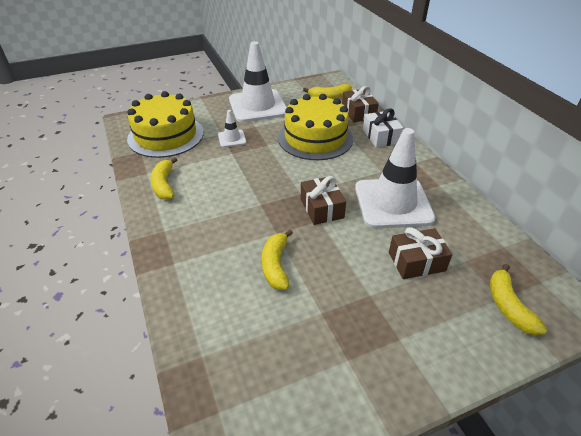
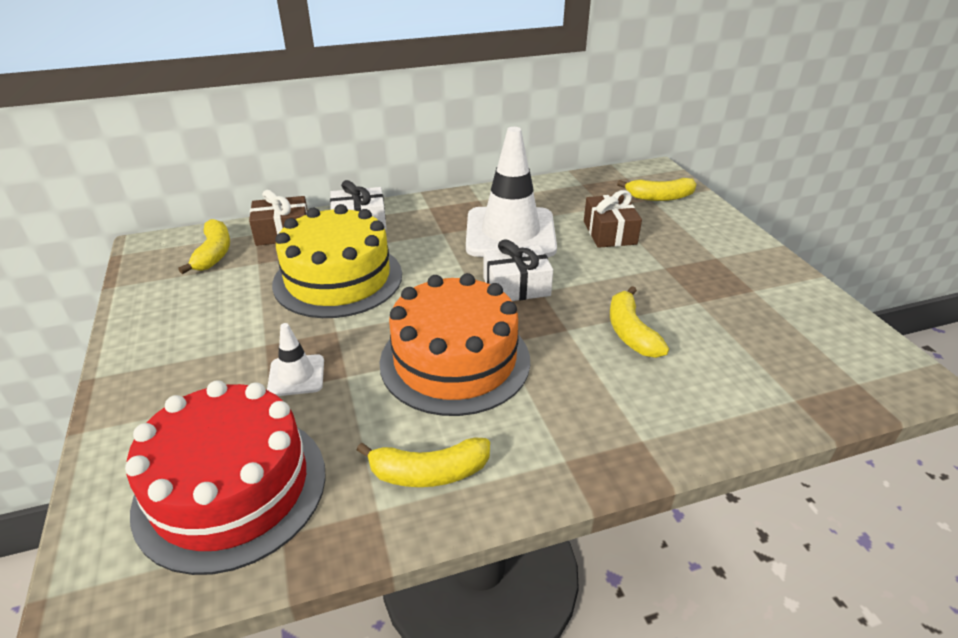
camera: 85 degrees left, 5 degrees down
(166, 135) = (231, 488): yellow cake -> red cake
(244, 187) = (455, 360): none -> orange cake
(258, 106) = (188, 339): white traffic cone -> none
(276, 265) = (631, 332): yellow banana -> yellow banana turned 75 degrees clockwise
(321, 208) = (516, 287): brown gift -> white gift

